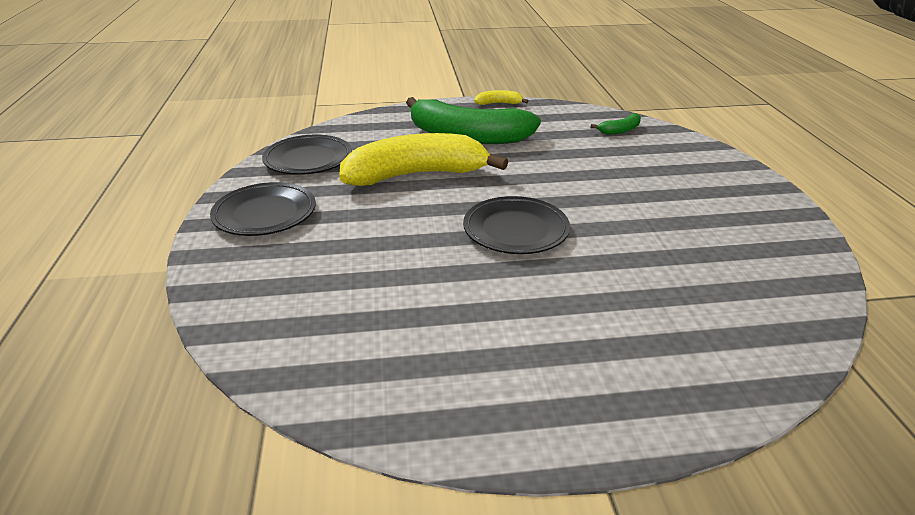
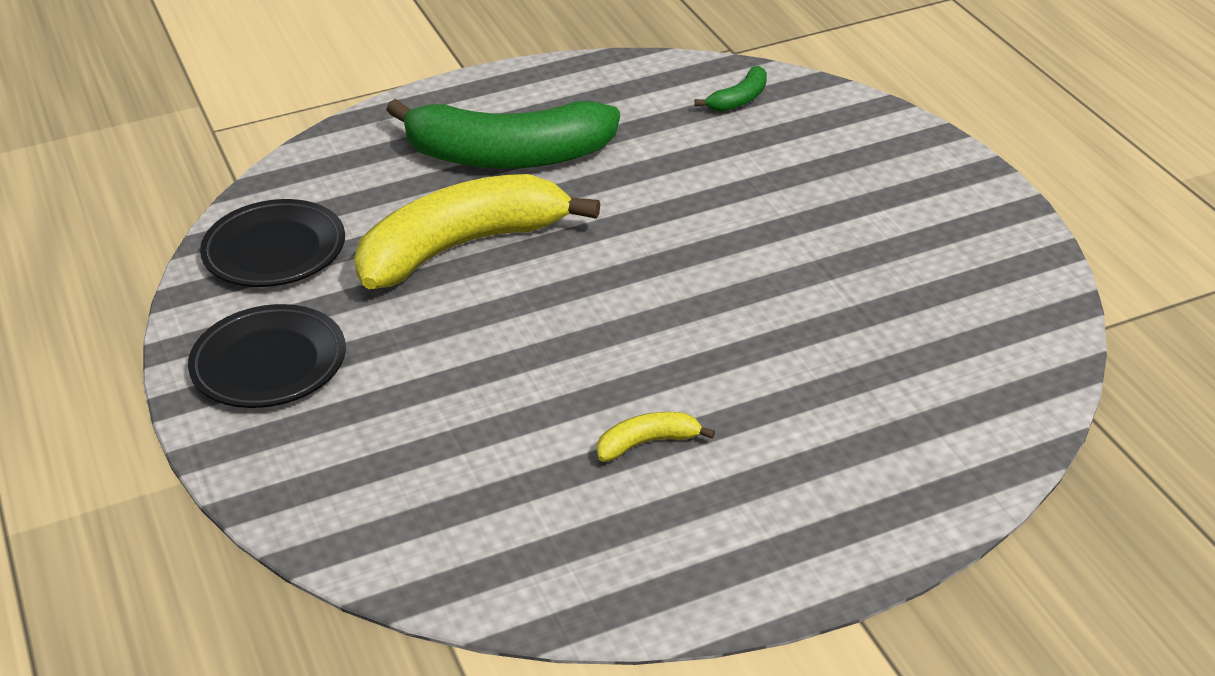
camera: 15 degrees left, 5 degrees up
(498, 103) = (529, 74): yellow banana -> yellow banana (647, 443)
(515, 230) = (646, 316): black plate -> none

